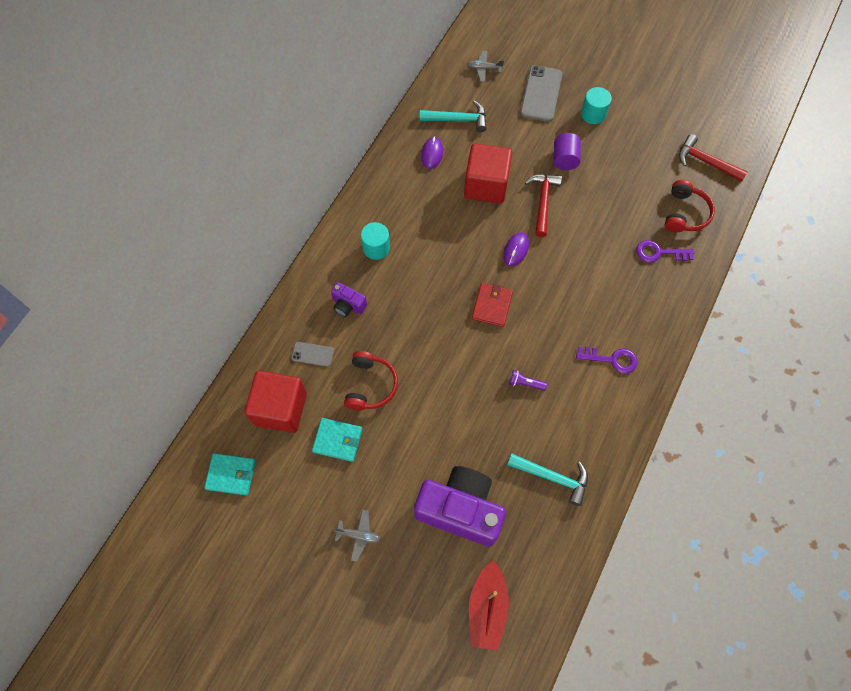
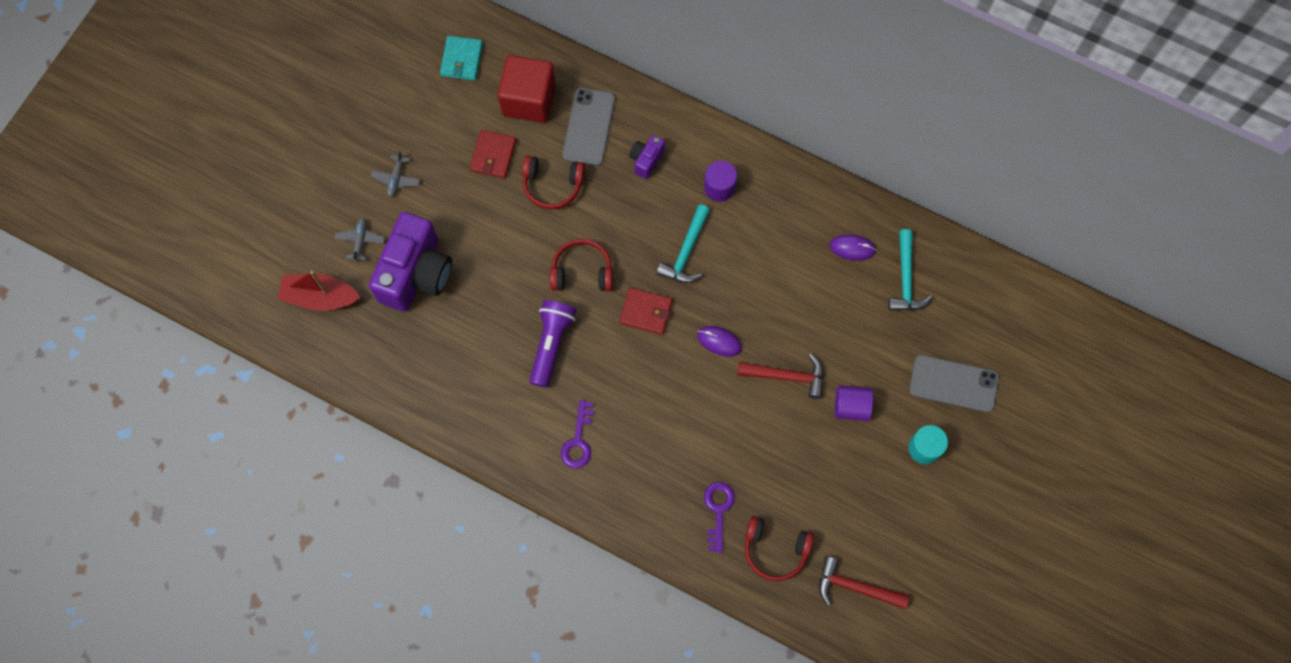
camera: 90 degrees right, 5 degrees up
(312, 354) = (589, 127): grey phone -> grey phone, size x1.87
(337, 440) = (493, 155): turquoise wallet -> red wallet
(376, 248) = (719, 187): turquoise cylinder -> purple cylinder
(455, 358) = (582, 271): none -> red headphones
(484, 69) = (990, 313): grey plane -> grey plane (360, 241)
(486, 185) = (808, 310): red cube -> none
(525, 383) = (551, 344): purple flashlight -> purple flashlight, size x2.08
(553, 477) = (446, 367): turquoise hammer -> turquoise hammer (686, 252)
(705, 162) = (855, 587): red hammer -> red hammer turned 105 degrees counterclockwise

